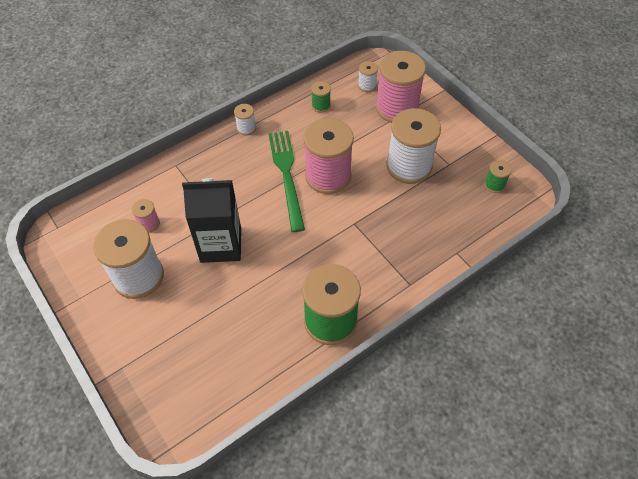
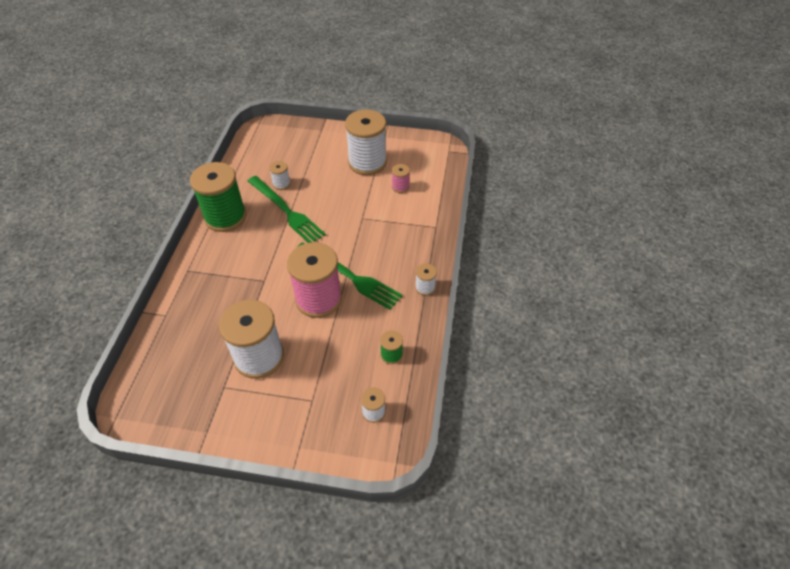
camera: 135 degrees right, 5 degrees down
(221, 245) = (341, 207): black carton -> none
(242, 319) = (281, 184): none -> white spool
(270, 280) = (286, 211): none -> green fork
(397, 108) = (321, 409): pink spool -> none
(494, 185) = (166, 397): green spool -> none

